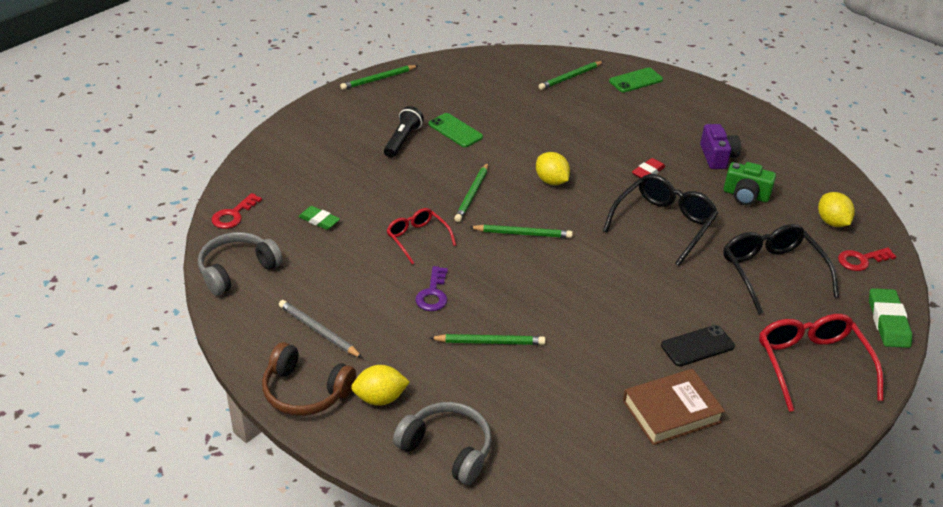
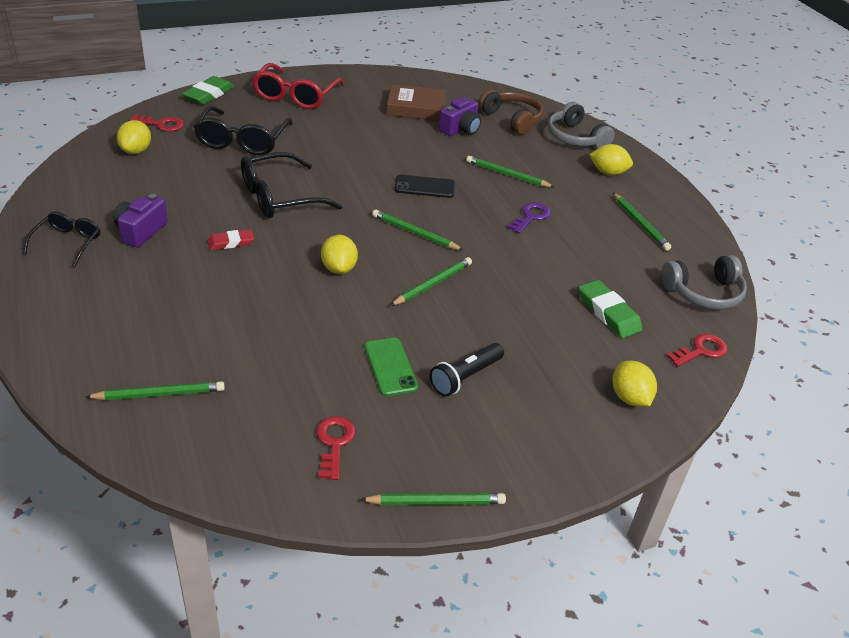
camera: 155 degrees left, 0 degrees up
(283, 163) = (629, 398): none -> yellow lemon
(305, 392) = (662, 192): brown headphones -> brown headphones (512, 119)
(318, 331) = (640, 223): grey pencil -> green pencil
(319, 220) = (608, 313): green eraser -> green eraser, size x1.55
(417, 238) = (517, 262): red glasses -> none
(453, 86) = (334, 443): none -> red key
(591, 396) = (460, 129): none -> purple camera
(636, 80) = (83, 354): green phone -> none
(697, 346) = (358, 126): black phone -> black phone (424, 187)
(745, 195) = (172, 192): green camera -> none
(747, 132) = (67, 243): none -> black glasses

